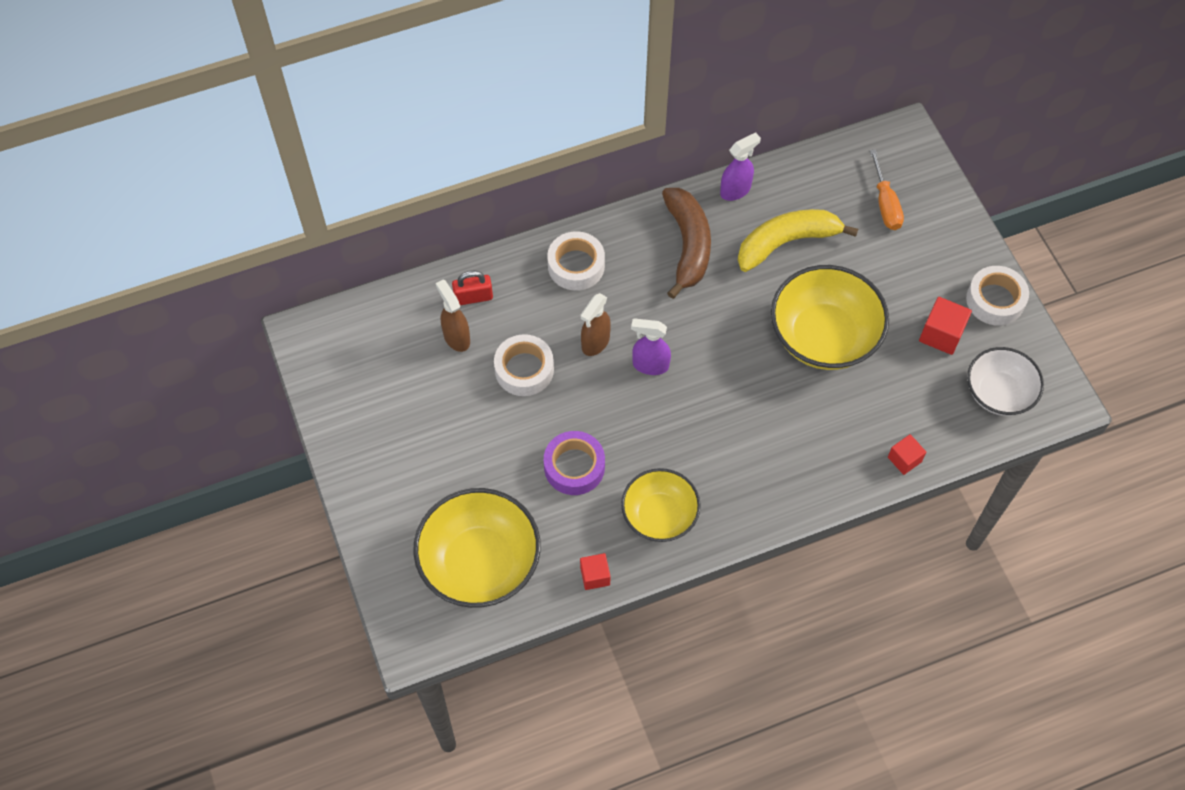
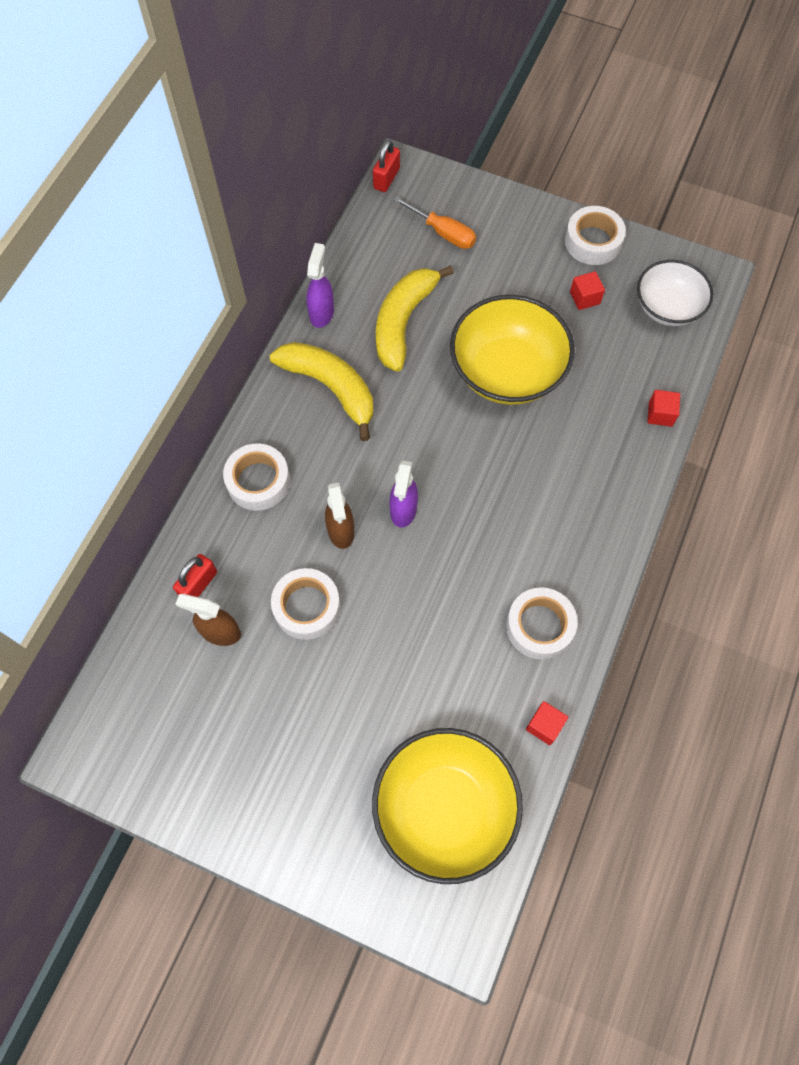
camera: 45 degrees left, 5 degrees up
(574, 467) = (433, 650): purple tape -> none
(650, 365) = (403, 510): purple spray bottle -> purple spray bottle turned 45 degrees counterclockwise
(659, 515) = (539, 626): yellow bowl -> white tape
(688, 246) = (331, 388): brown banana -> yellow banana
(886, 132) = (386, 178): none -> red padlock
(941, 334) = (584, 298): red cube -> red cube, size x0.66

